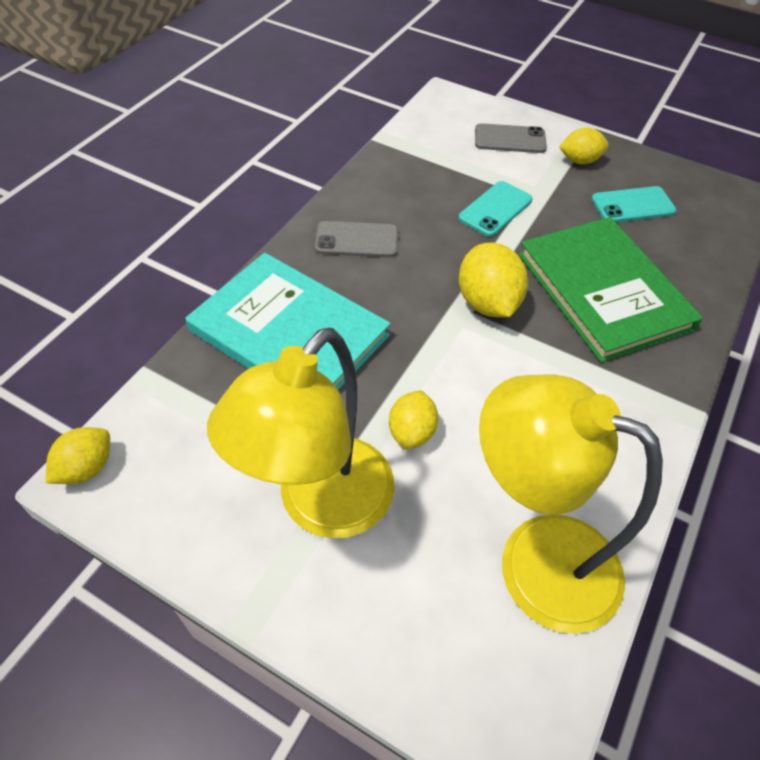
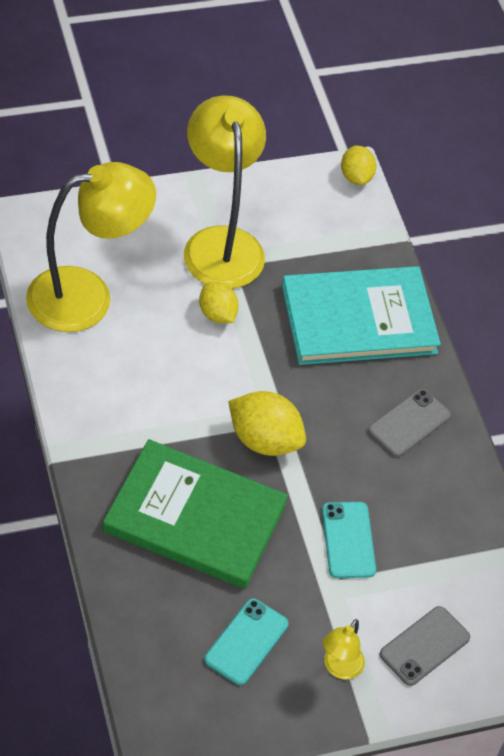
camera: 130 degrees right, 0 degrees up
(579, 161) = (339, 668): yellow lemon -> yellow lamp

